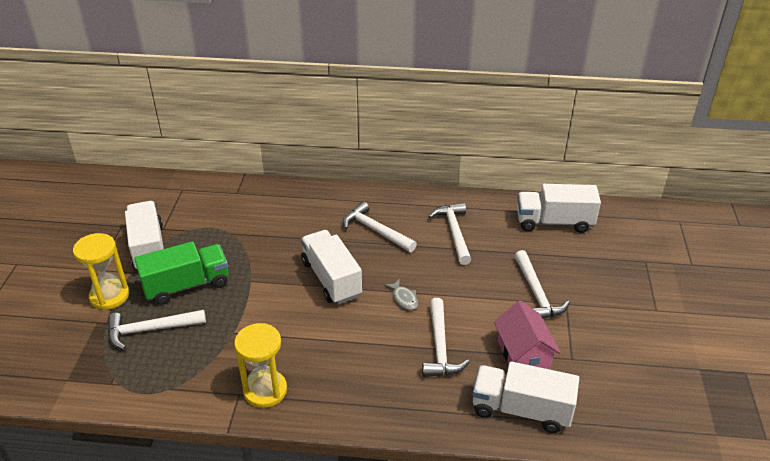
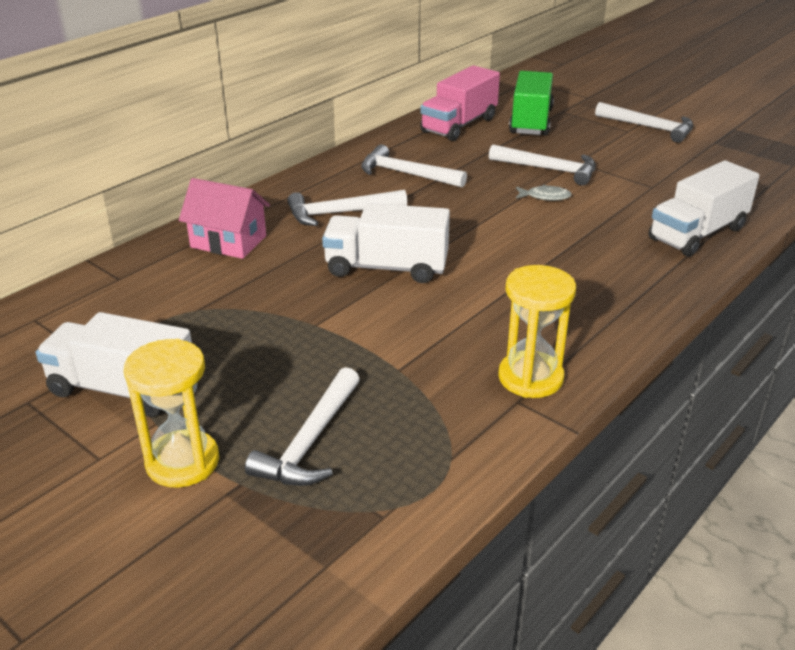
camera: 55 degrees left, 5 degrees down
(187, 285) = (256, 379): green truck -> green truck (531, 121)
(404, 298) = (474, 236): grey fish -> grey fish (545, 197)
(440, 347) = (571, 242): white hammer -> white hammer (649, 127)
(523, 355) = (625, 206): pink house -> pink house (228, 242)
(554, 222) = (459, 125): white truck -> pink truck

